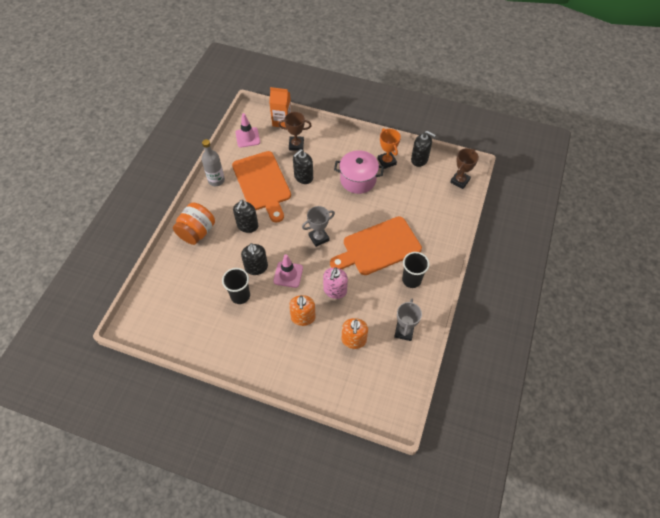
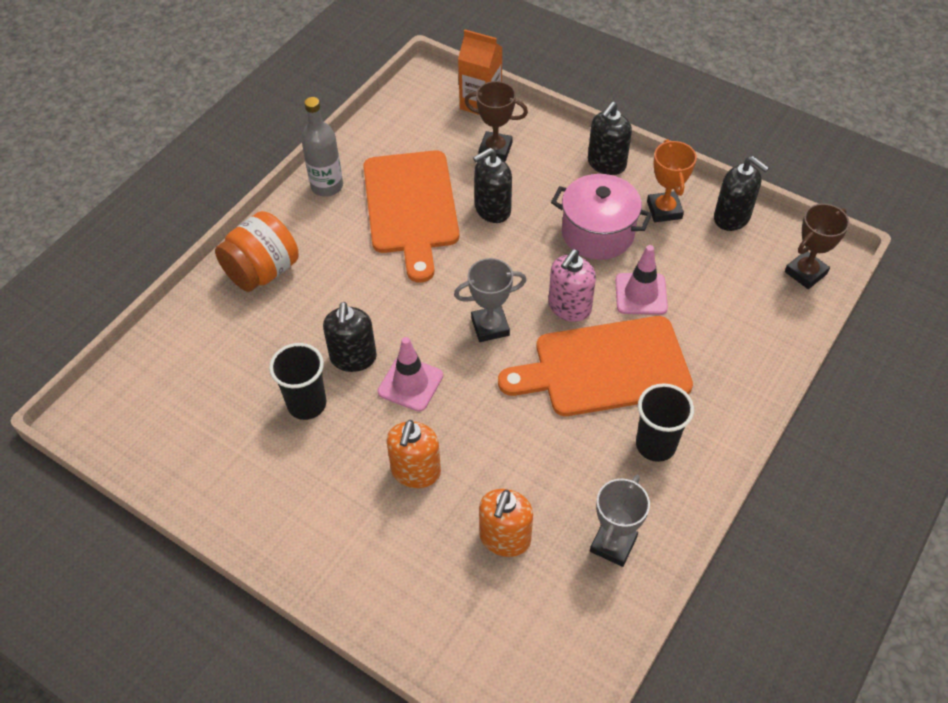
camera: 15 degrees right, 5 degrees down
(247, 137) = (408, 121): pink traffic cone -> pink traffic cone (641, 294)
(247, 225) = (360, 278): black soap dispenser -> black soap dispenser (606, 164)
(335, 290) = (493, 433): pink soap dispenser -> pink soap dispenser (569, 307)

